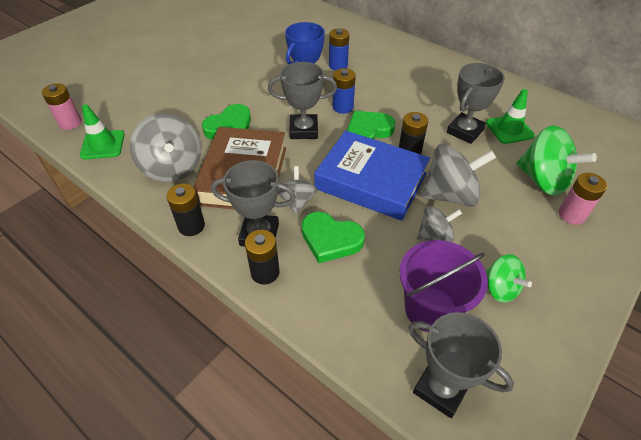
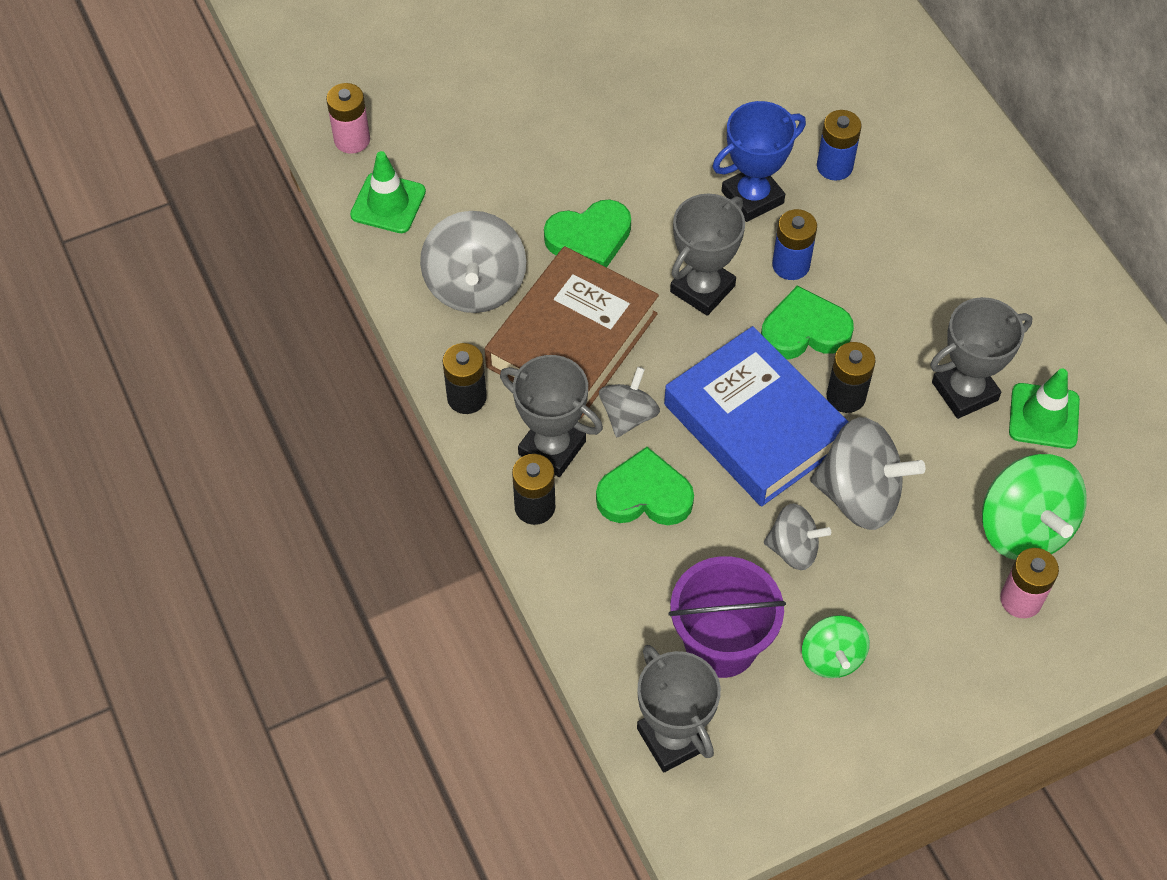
camera: 25 degrees right, 10 degrees up
(303, 130) = (702, 289): grey trophy -> grey trophy turned 75 degrees counterclockwise
(330, 239) = (644, 495): green heart -> green heart turned 135 degrees clockwise

